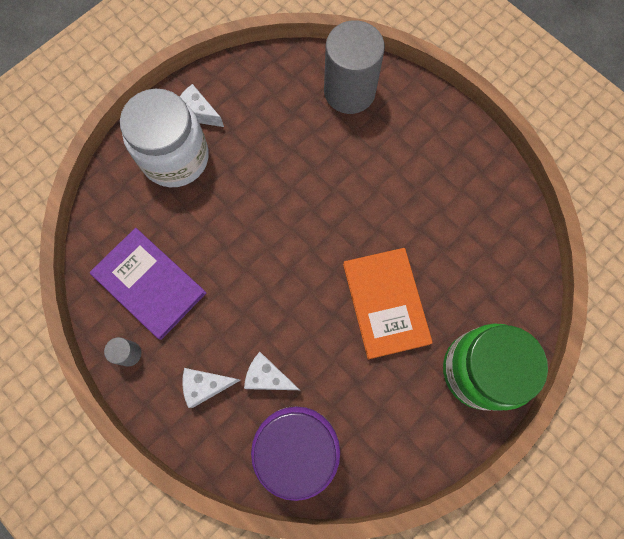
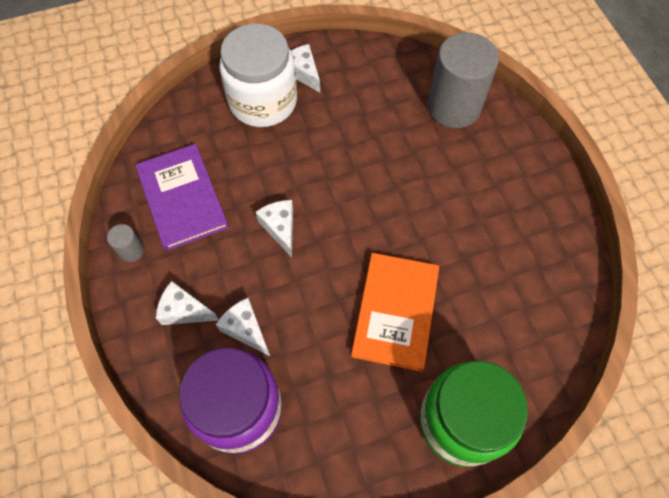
camera: 25 degrees right, 10 degrees down
(252, 272) = (280, 228): none -> white cheese

